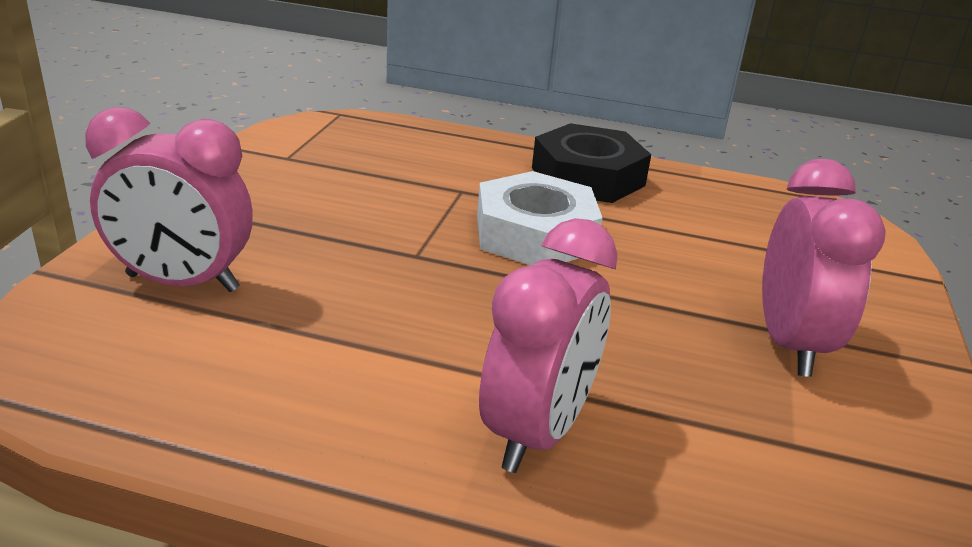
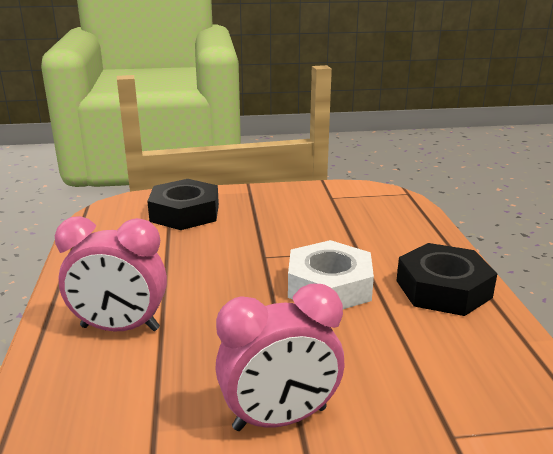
camera: 70 degrees right, 5 degrees down
(182, 283) = (185, 213): pink clock -> black nut

